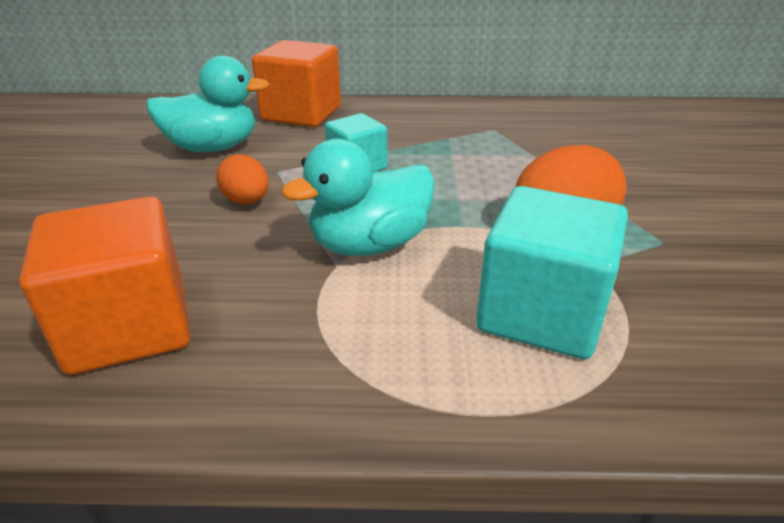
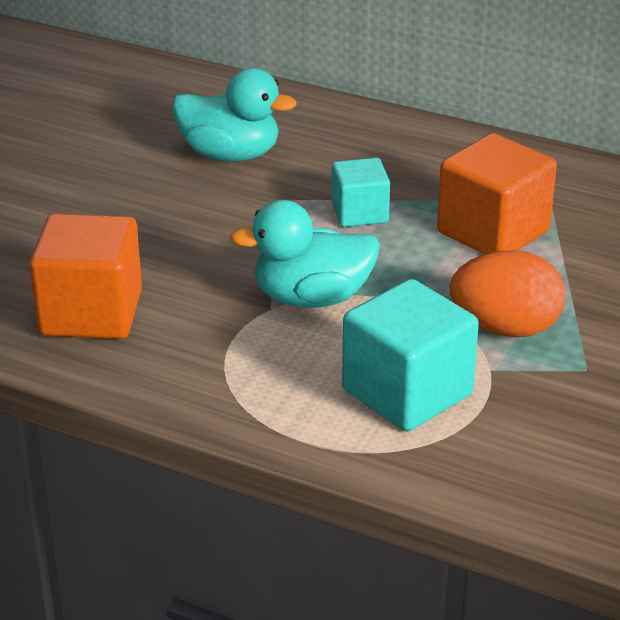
camera: 25 degrees right, 0 degrees up
(247, 201) = (230, 226): orange egg -> none
(301, 114) = (348, 128): orange cube -> orange cube (493, 232)

